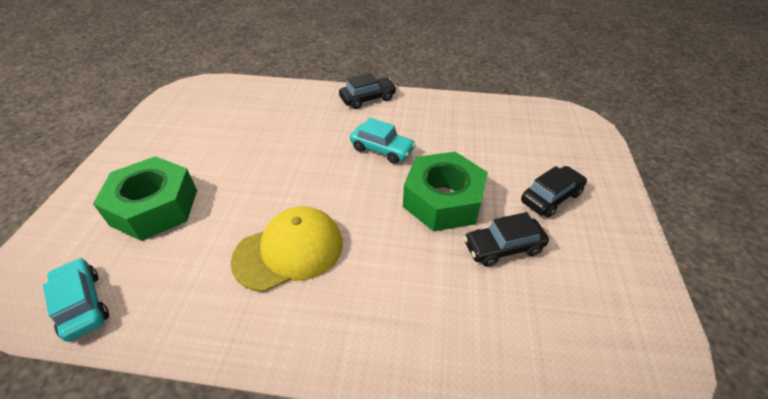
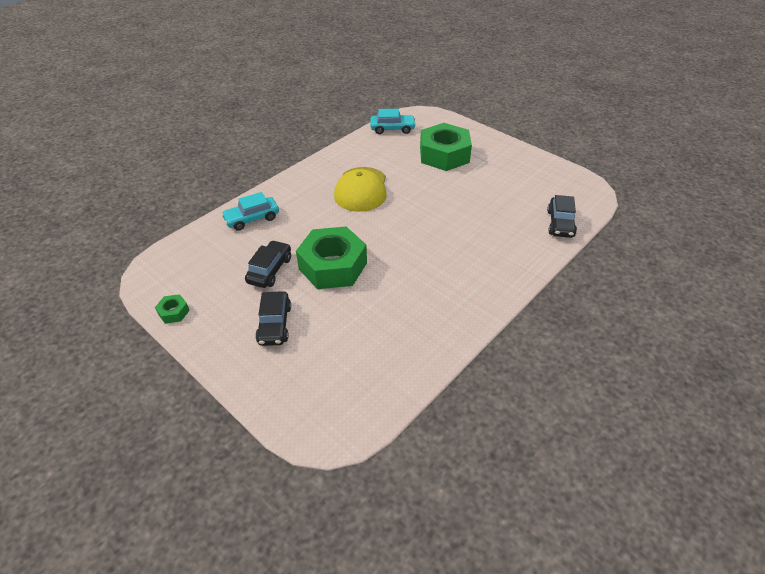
camera: 125 degrees right, 0 degrees up
(368, 99) = (497, 287): black car -> black car (560, 224)
(382, 149) = (414, 262): turquoise car -> turquoise car (252, 219)
(647, 290) = (174, 312): none -> green nut

